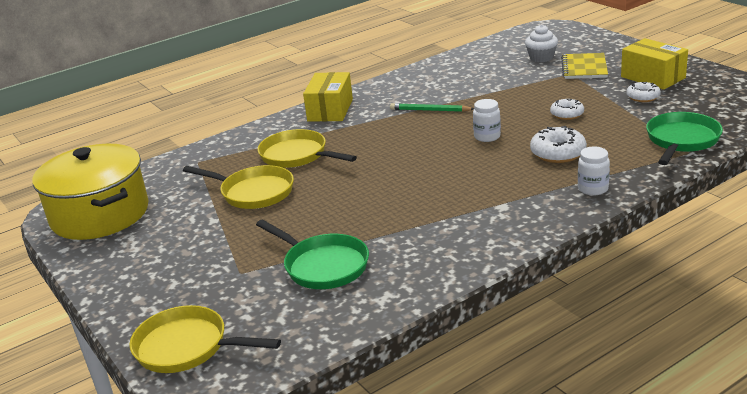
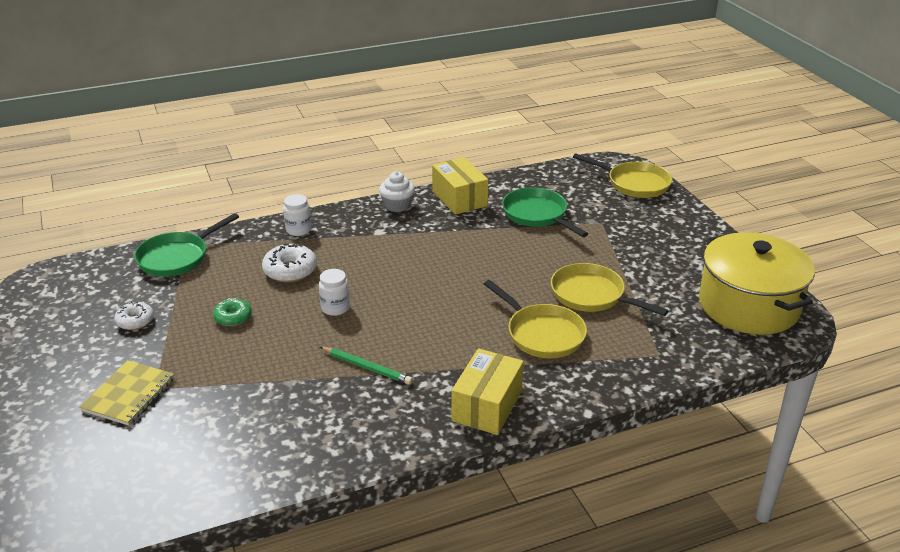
camera: 170 degrees left, 5 degrees up
(541, 58) = (152, 438): white cupcake -> white cupcake (397, 205)
(567, 114) = (233, 317): white donut -> green donut
(653, 77) = (84, 350): yellow box -> yellow box (459, 198)

